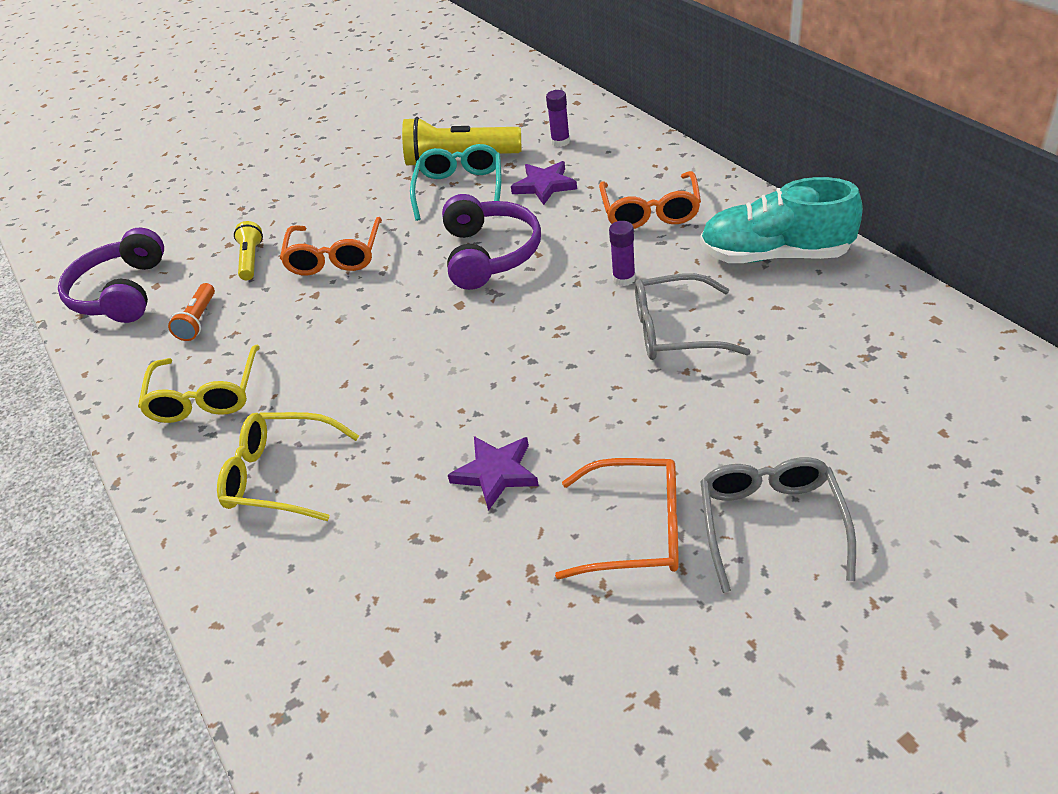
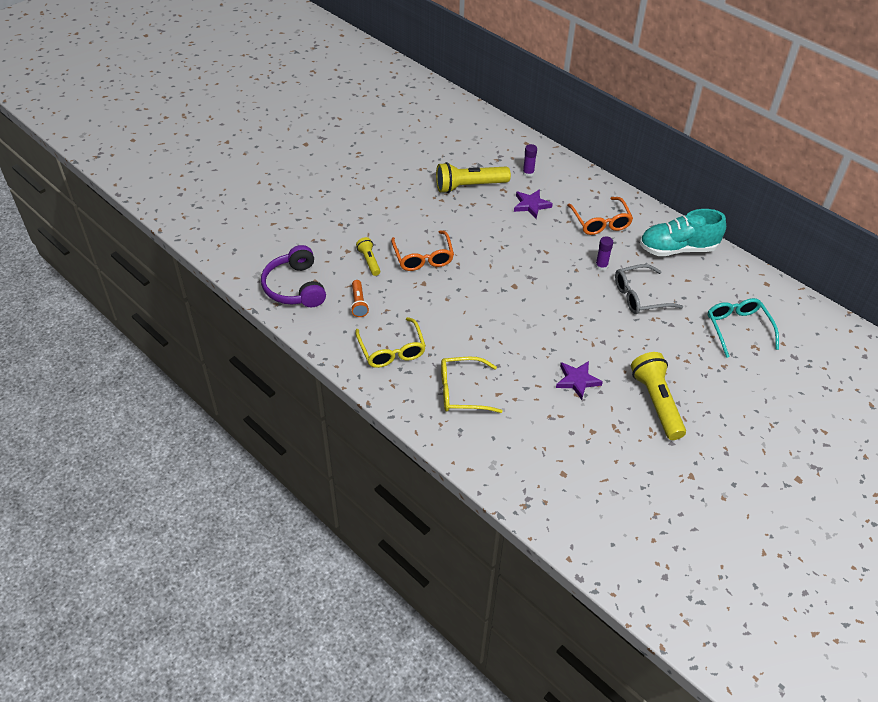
camera: 20 degrees left, 5 degrees up
(460, 190) = (480, 209): turquoise glasses -> turquoise glasses (738, 329)
(489, 254) = (518, 253): purple headphones -> none
(635, 530) = (656, 402): orange glasses -> yellow flashlight
(771, 524) = (718, 394): grey glasses -> none

